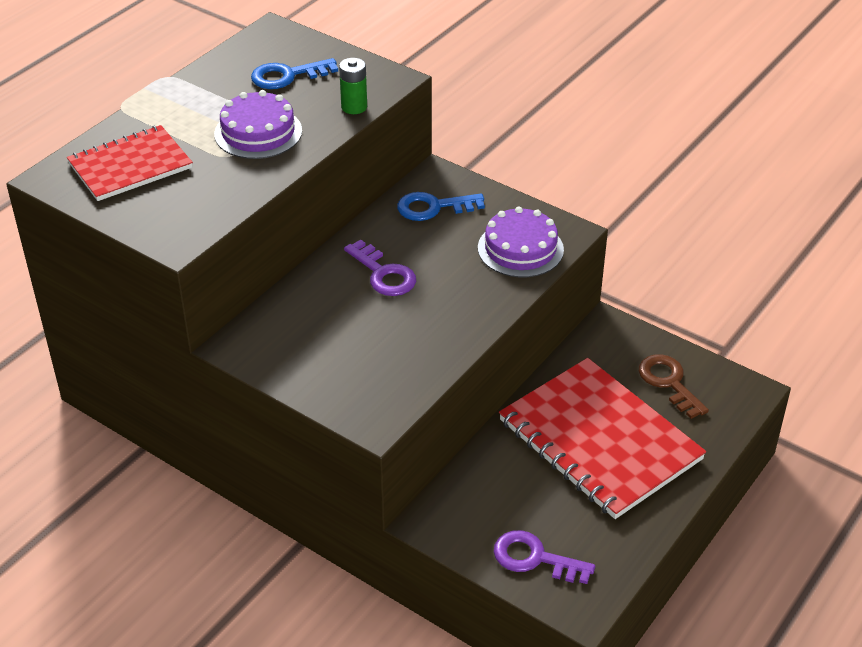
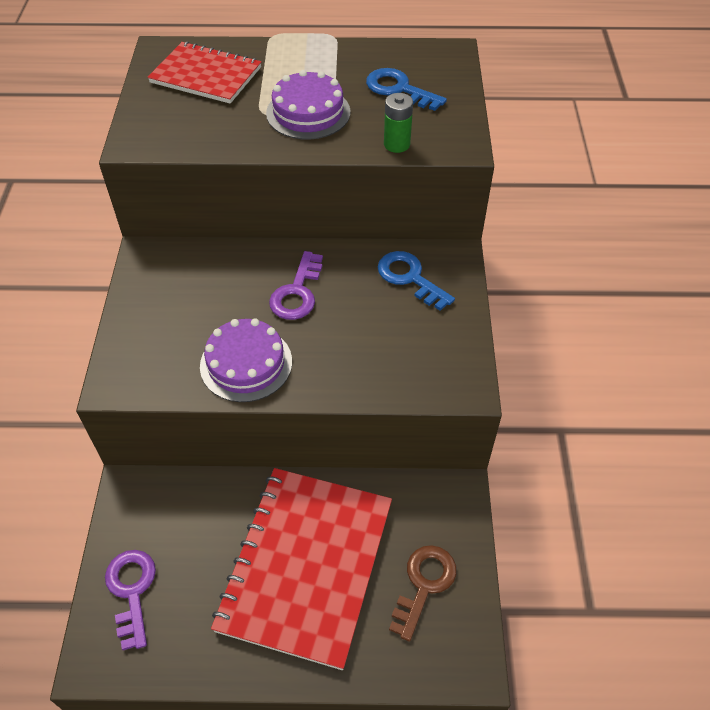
camera: 55 degrees right, 10 degrees up
(520, 249) = (410, 364): purple cake -> purple cake (246, 363)

